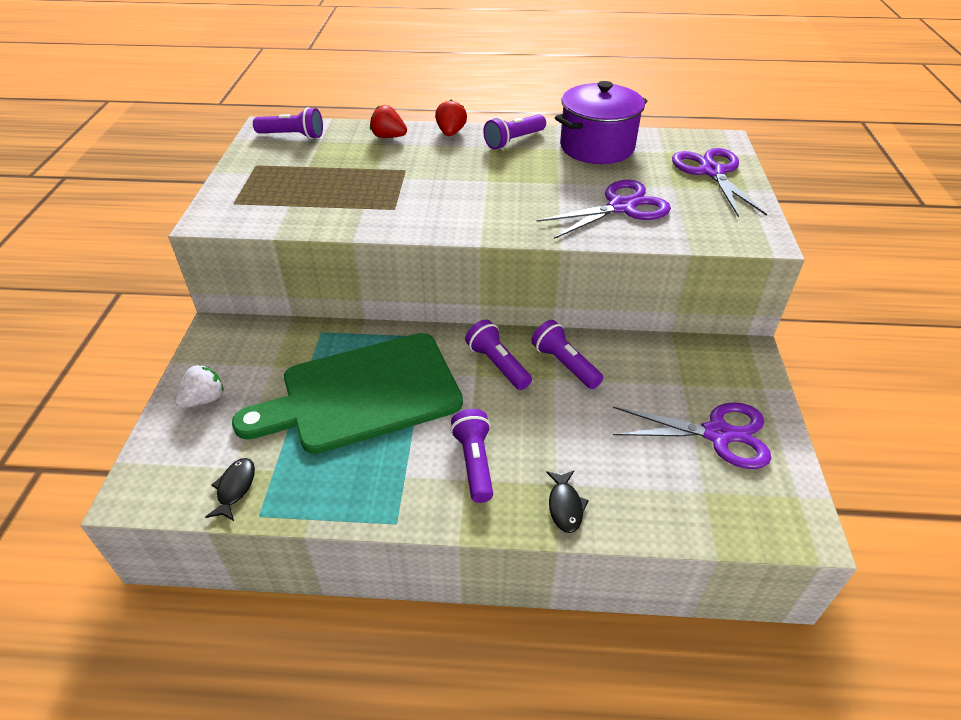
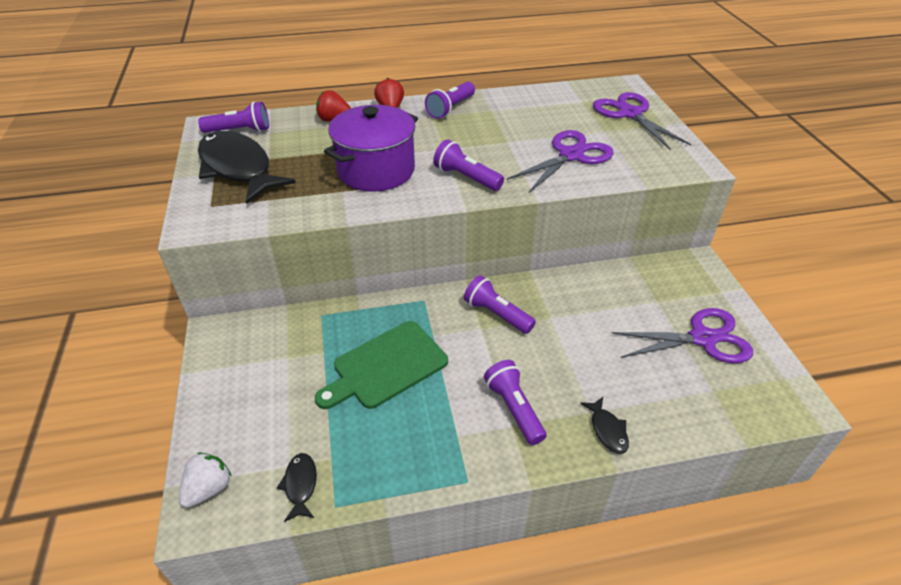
camera: 15 degrees left, 0 degrees up
(204, 399) = (232, 404): white strawberry -> white strawberry (209, 489)
(274, 171) = (238, 168): none -> black fish
(363, 394) = (386, 366): green cutting board -> green cutting board, size x0.65
(564, 364) = (554, 302): purple flashlight -> purple flashlight (466, 177)
(597, 147) = (525, 105): purple pot -> purple pot (376, 170)

